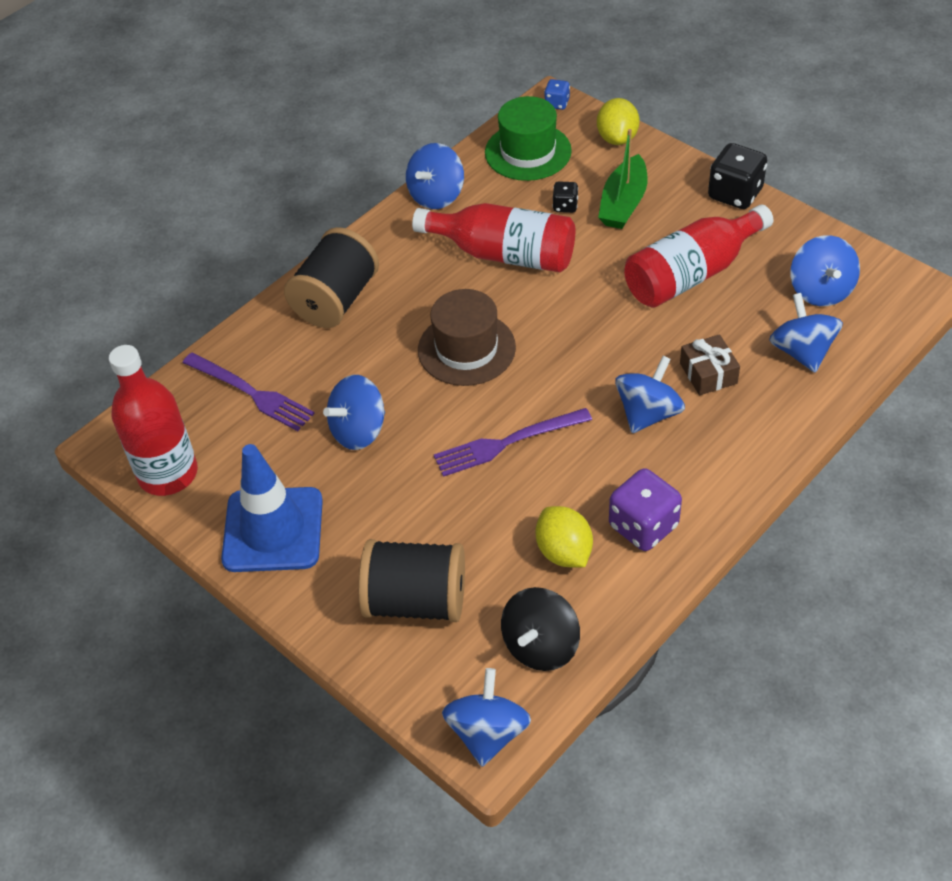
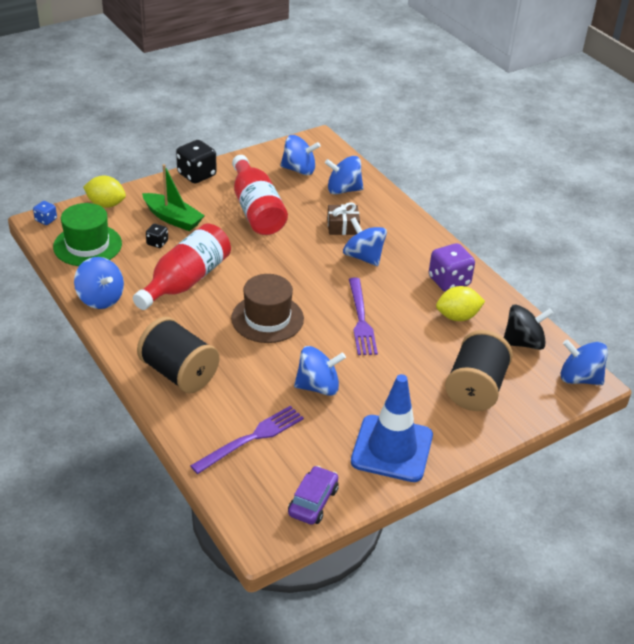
camera: 80 degrees left, 10 degrees down
(168, 474) = (313, 502): red bottle -> purple car
(359, 431) = (318, 386): blue spinning top -> blue spinning top turned 75 degrees counterclockwise
(540, 645) = (523, 342): black spinning top -> black spinning top turned 60 degrees counterclockwise

